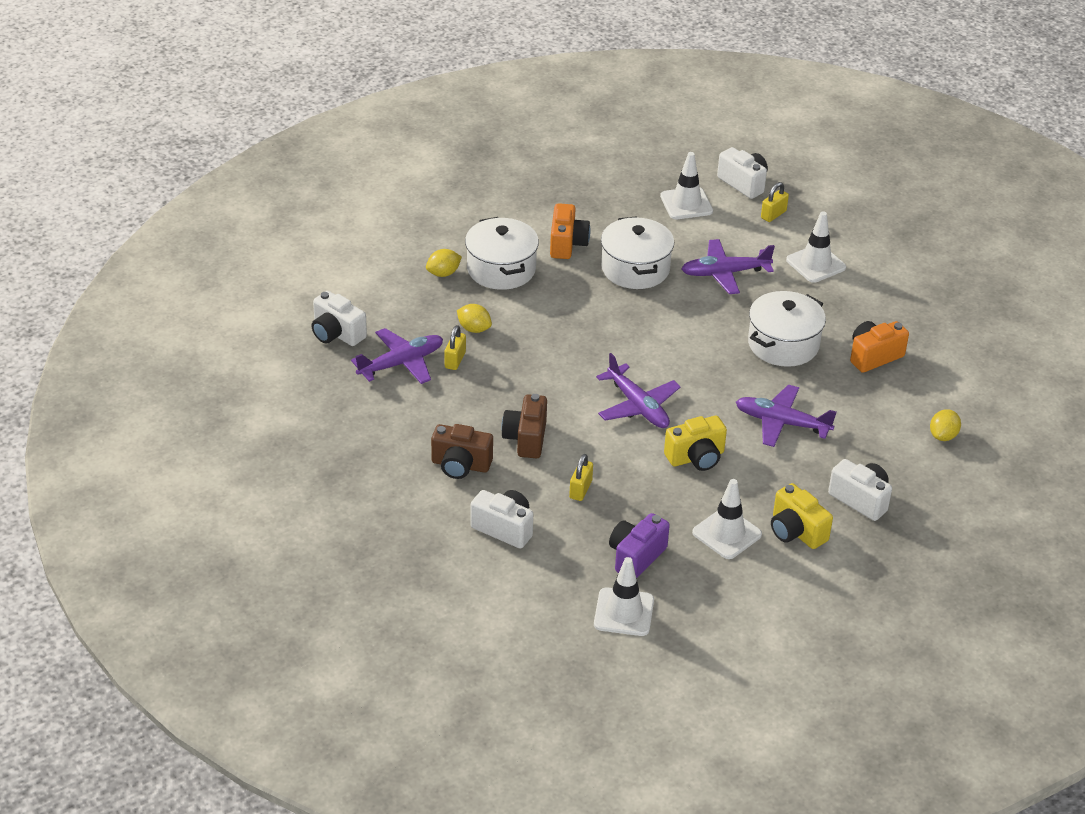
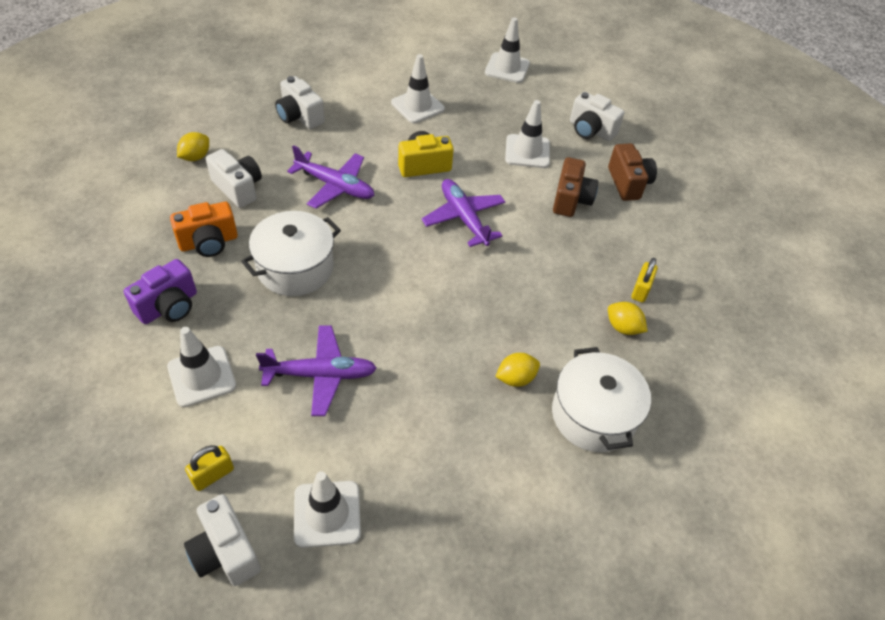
camera: 175 degrees left, 10 degrees up
(336, 334) = (771, 339): white camera -> white camera (238, 188)
(401, 363) = (695, 293): purple plane -> none
(443, 273) = (664, 416): yellow lemon -> yellow lemon (515, 378)
(460, 465) = (628, 183): brown camera -> brown camera turned 60 degrees clockwise
(567, 244) = (507, 450): orange camera -> none
(580, 489) = (527, 151): yellow padlock -> white traffic cone
(635, 268) = (428, 395): white pot -> none
(636, 557) = (491, 99): purple camera -> purple camera (169, 306)
(796, 531) = (363, 101): yellow camera -> none

